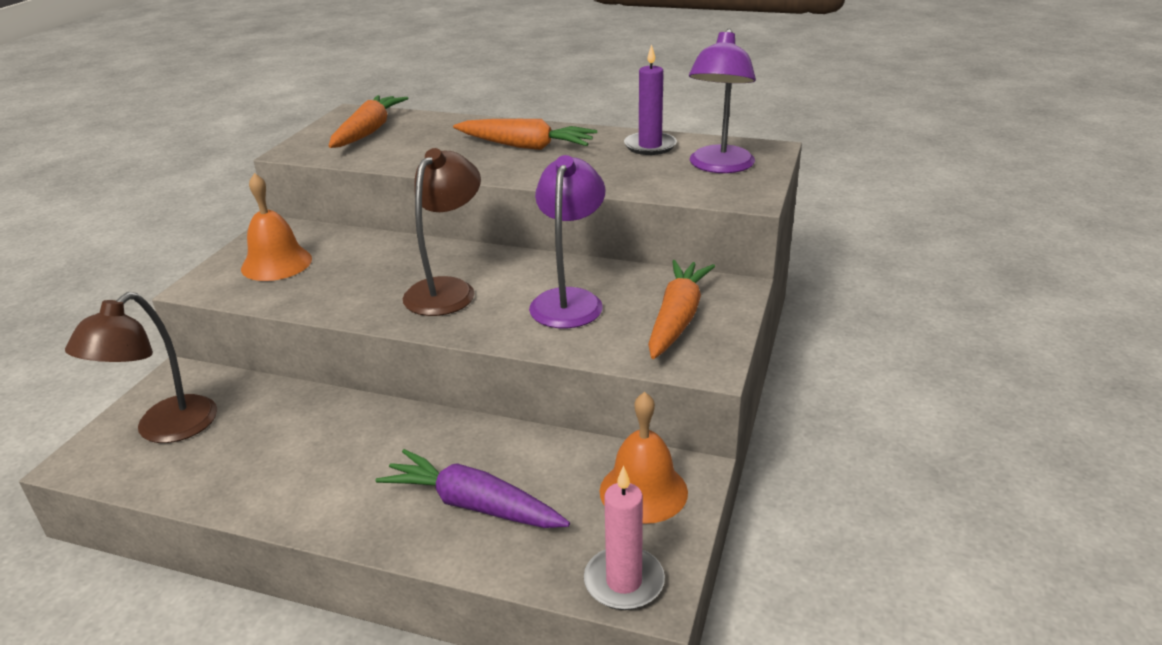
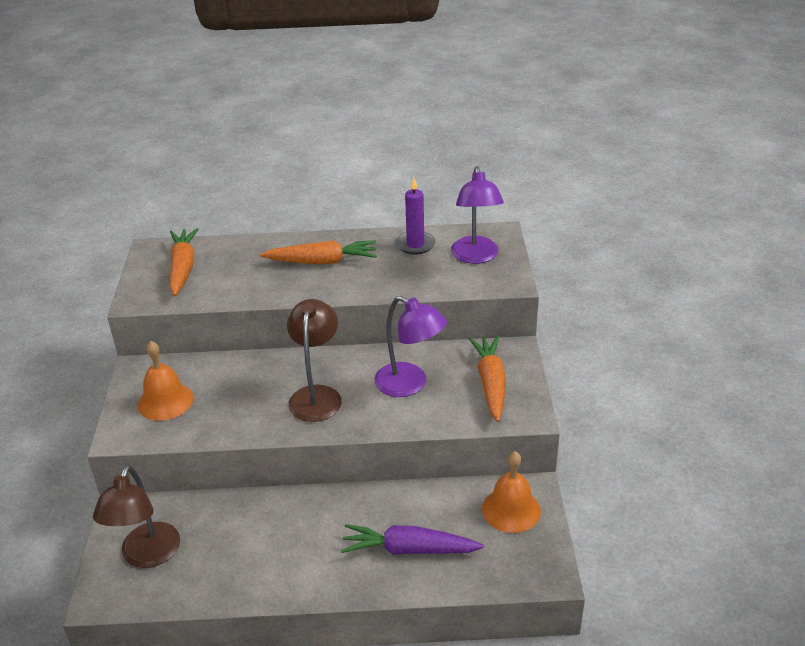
camera: 20 degrees left, 5 degrees up
(569, 300) = (410, 384): purple lamp -> purple lamp turned 135 degrees clockwise
(624, 582) = (530, 572): pink candle -> none

